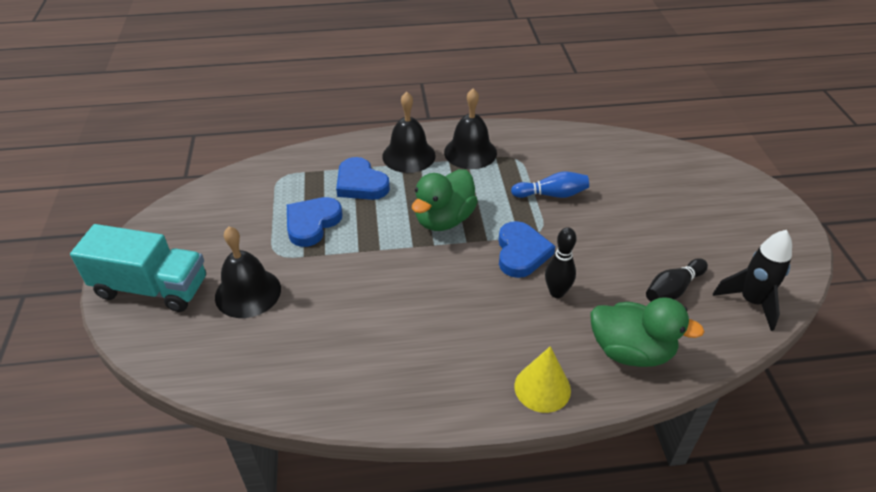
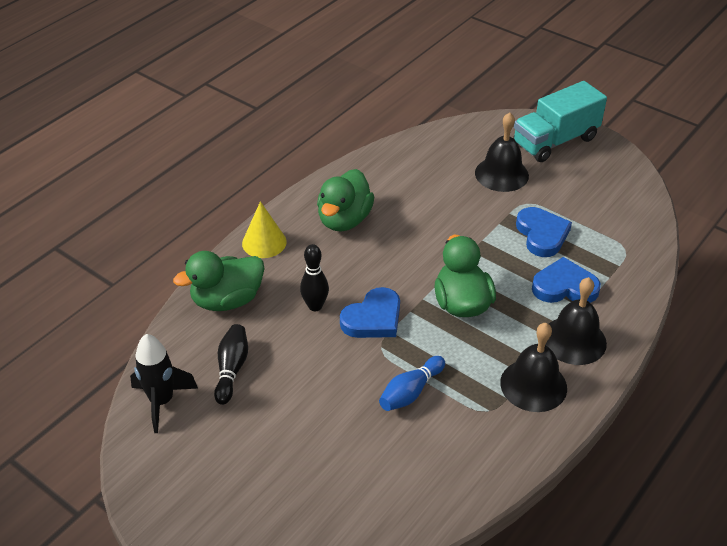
camera: 135 degrees right, 0 degrees up
(440, 354) = (344, 220): none -> green duck
(521, 252) = (373, 318): blue heart -> blue heart turned 90 degrees counterclockwise

